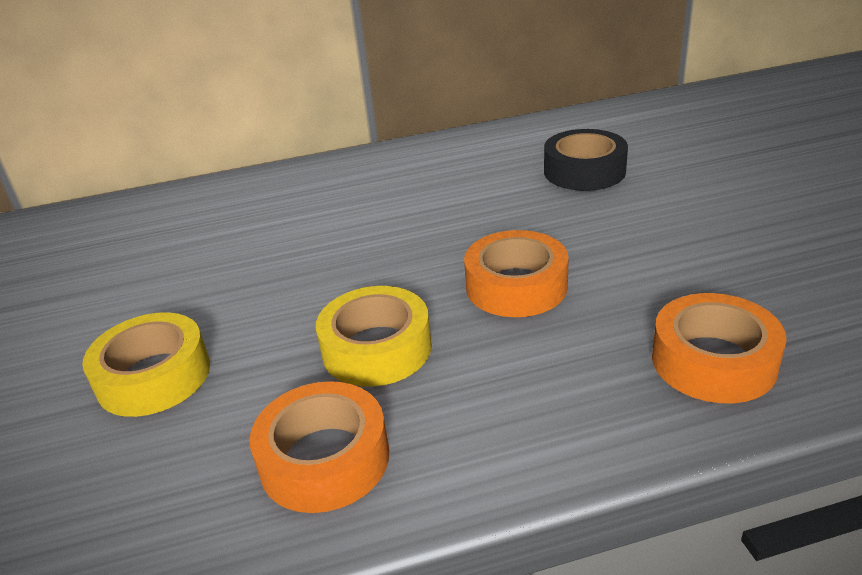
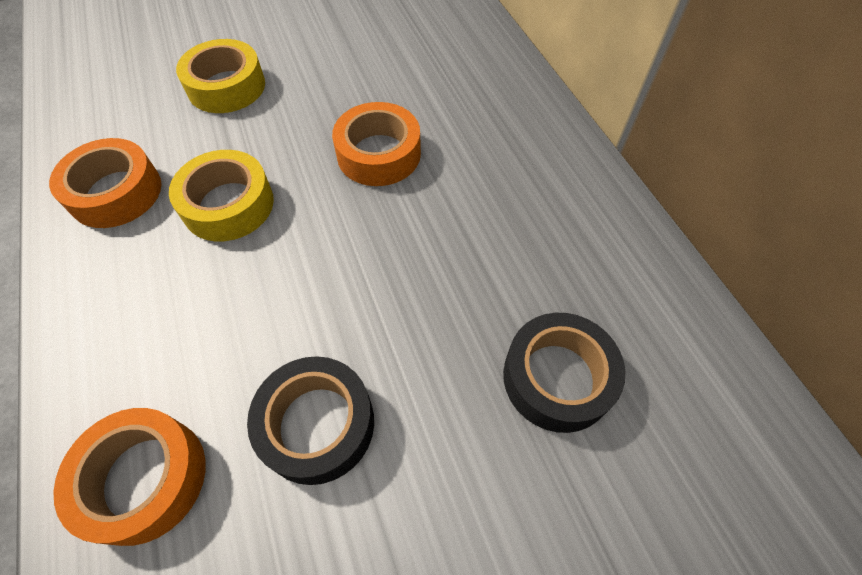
camera: 80 degrees right, 25 degrees up
(516, 286) = (301, 302): orange tape -> orange tape (379, 154)
(639, 268) = (317, 424): none -> black tape

